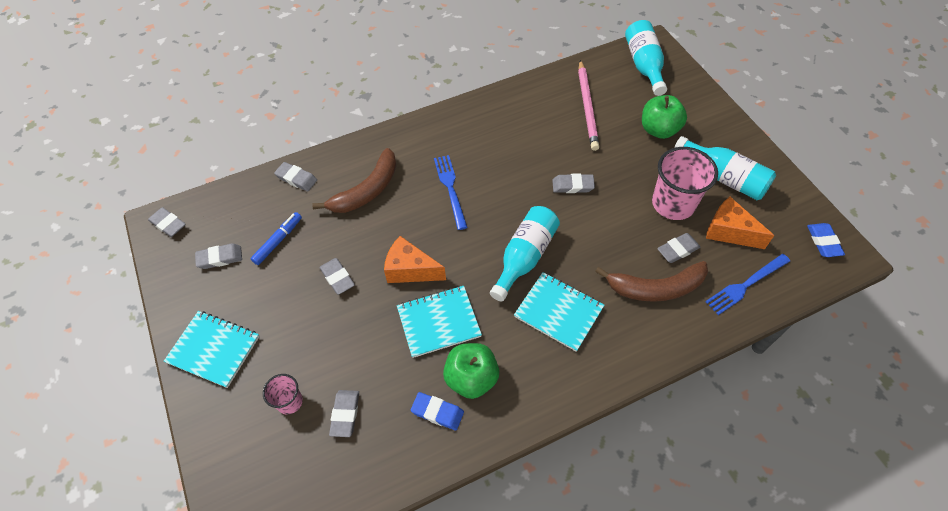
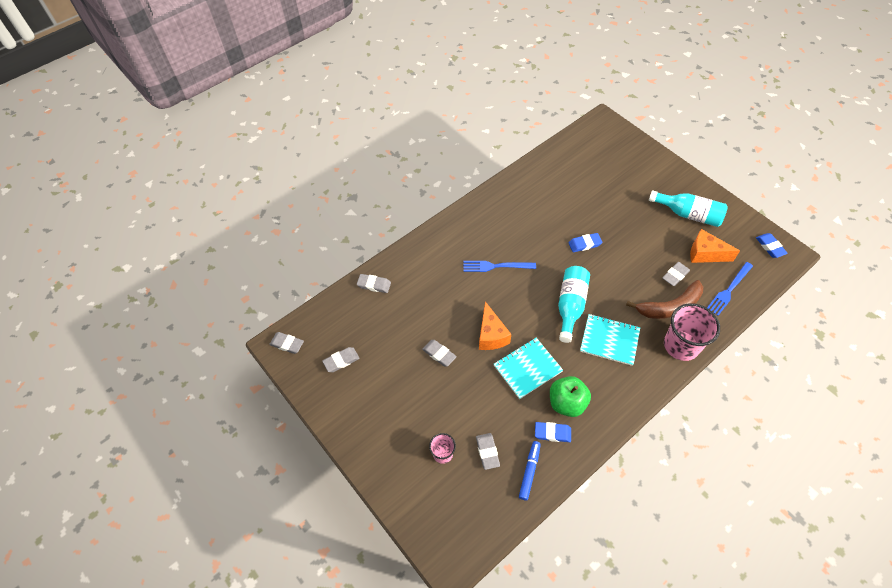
camera: 15 degrees left, 0 degrees up
(214, 349) = (368, 431): turquoise notebook -> none
(278, 241) = (381, 337): blue marker -> blue marker (529, 471)
(367, 190) = (433, 282): brown banana -> none
(410, 270) = (491, 335): orange cheese -> orange cheese turned 105 degrees counterclockwise
(450, 188) = (496, 266): blue fork -> blue fork turned 60 degrees counterclockwise
(572, 185) = (584, 244): grey eraser -> blue eraser
(587, 107) = (573, 180): pink pencil -> none
(644, 65) = (602, 138): turquoise bottle -> none
(659, 130) = (630, 187): green apple -> none
(673, 204) = (660, 242): pink cup -> pink cup (681, 345)

